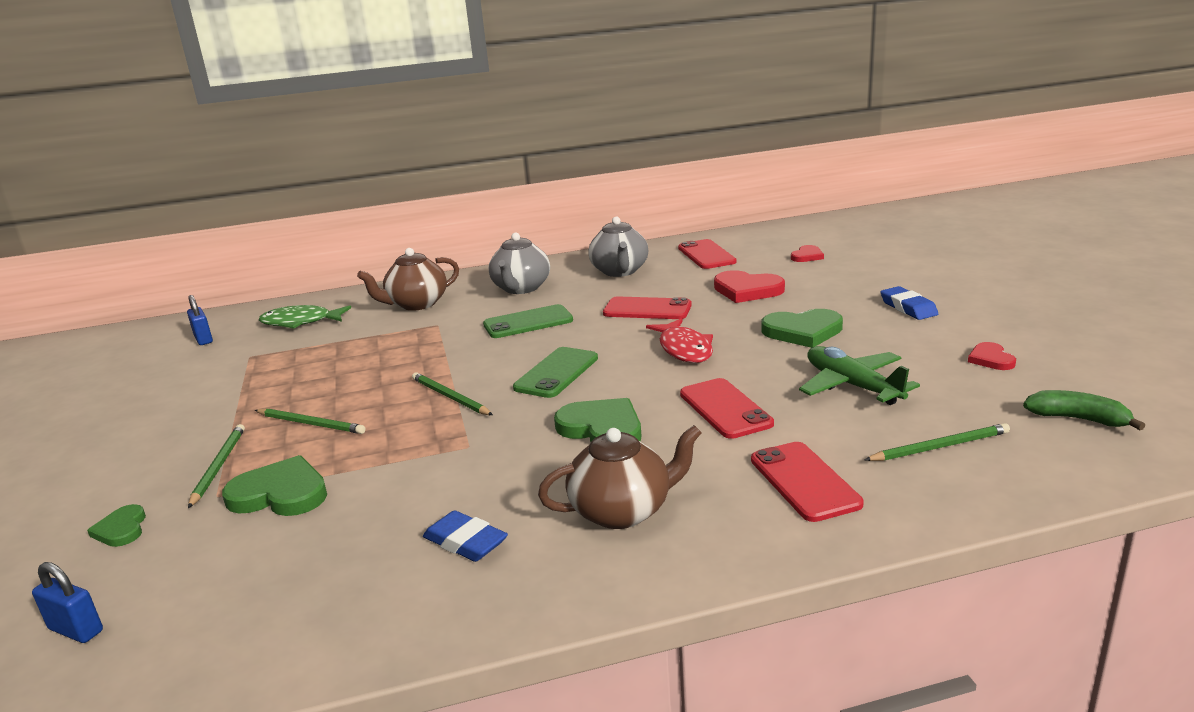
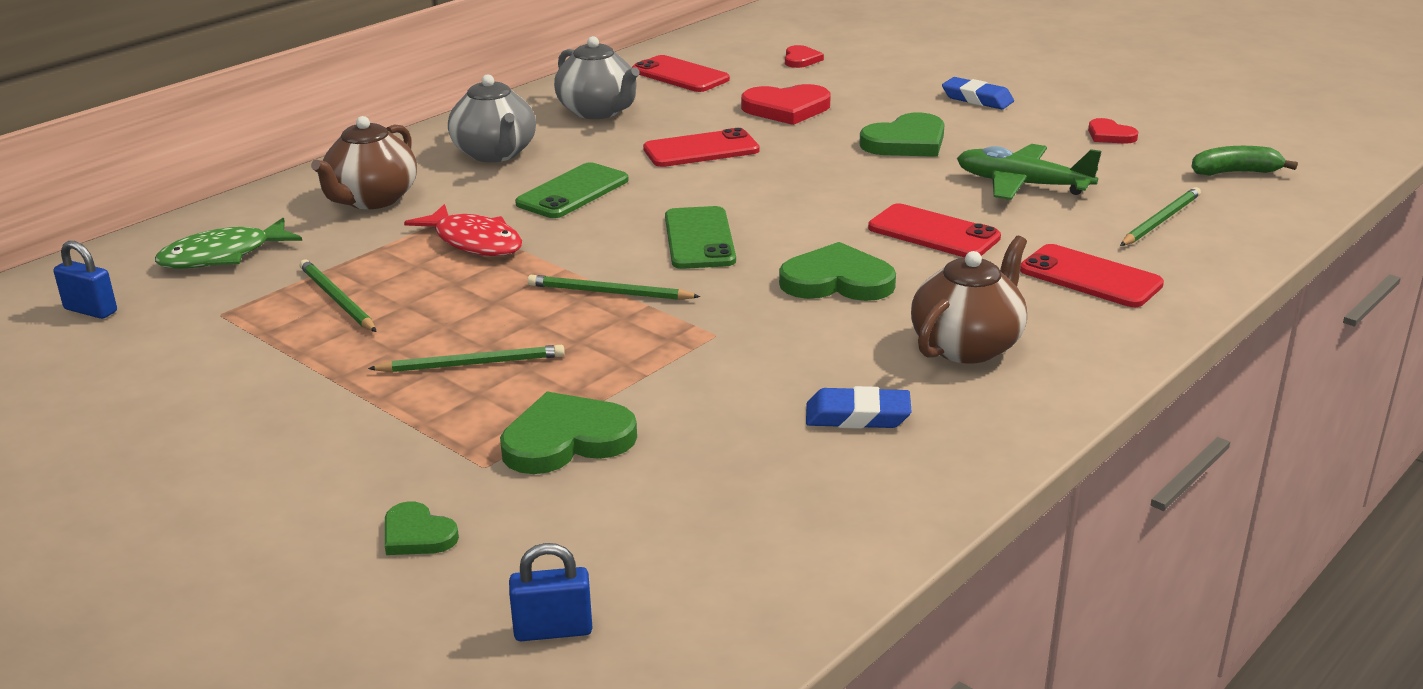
camera: 35 degrees left, 5 degrees up
(219, 466) = (427, 439): green pencil -> green pencil (337, 299)
(684, 349) = (807, 184): red fish -> red fish (474, 242)

